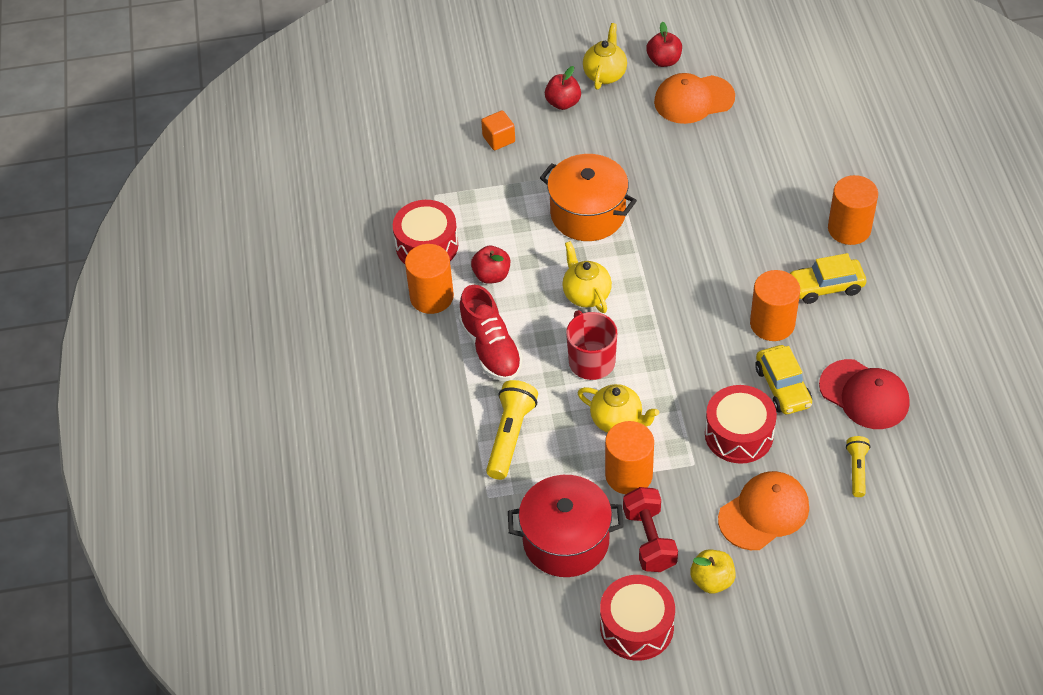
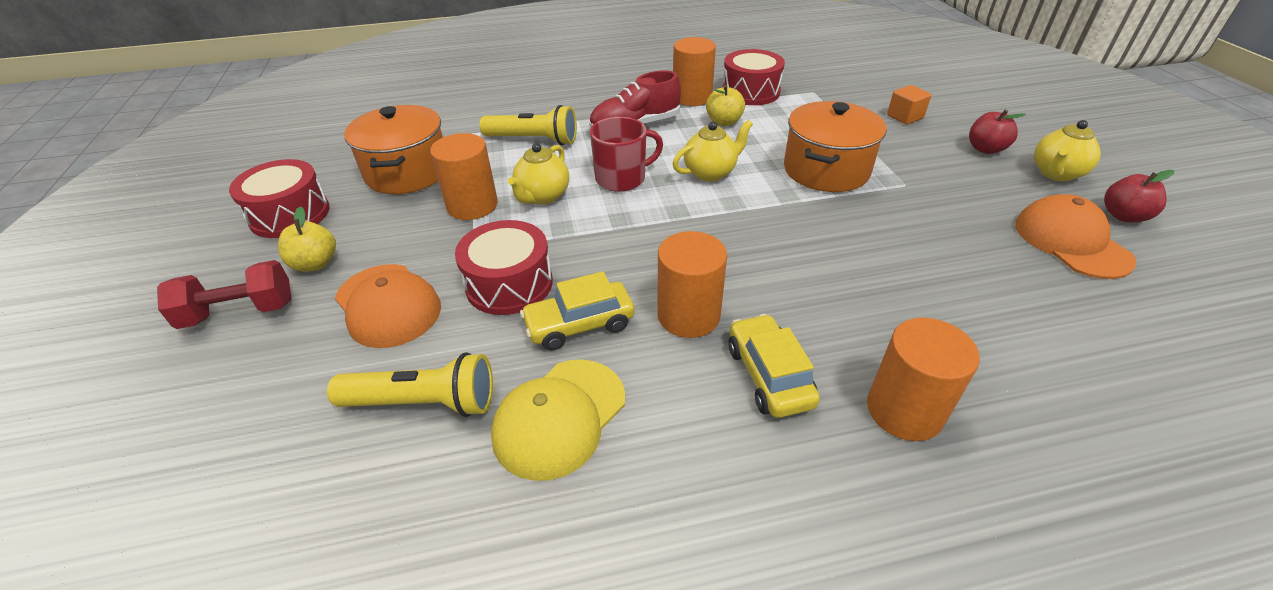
camera: 85 degrees right, 10 degrees down
(491, 275) = (724, 122): red apple -> yellow apple
(566, 541) = (407, 172): red pot -> orange pot
(605, 74) = (1056, 173): yellow teapot -> yellow teapot turned 120 degrees clockwise
(649, 539) = (387, 220): red dumbbell -> red dumbbell (239, 312)
(857, 470) = (424, 402): yellow flashlight -> yellow flashlight, size x1.68
(864, 395) = (559, 417): red cap -> yellow cap

